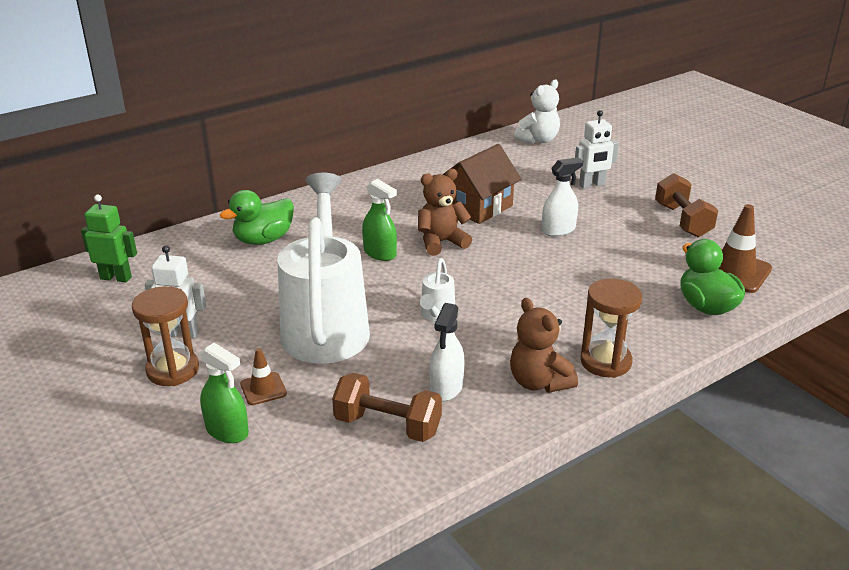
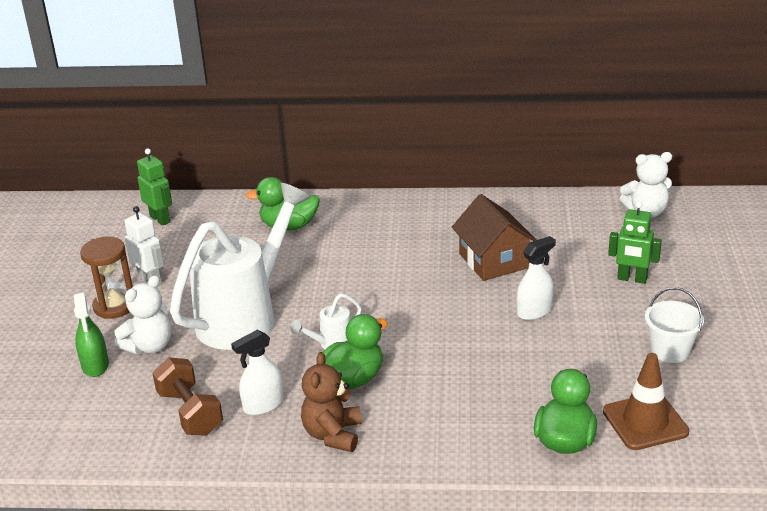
camera: 40 degrees right, 0 degrees up
(263, 389) = (149, 346): brown traffic cone -> white teddy bear
(380, 253) = (358, 272): green spray bottle -> none
(441, 242) = (418, 282): brown teddy bear -> none
(478, 207) = (493, 261): brown house -> brown house turned 75 degrees clockwise
(493, 333) = (353, 379): none -> green duck
(558, 230) = (534, 311): white spray bottle -> white spray bottle turned 45 degrees counterclockwise
(592, 185) = (632, 279): white robot -> green robot
(605, 362) = (406, 445): brown hourglass -> none
(682, 221) = (670, 351): brown dumbbell -> white bucket

